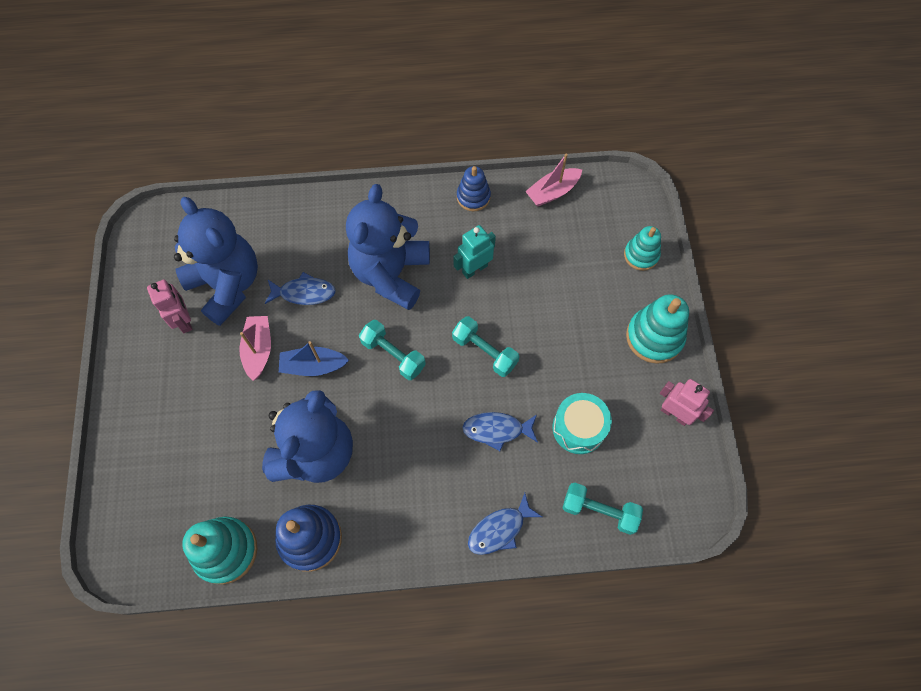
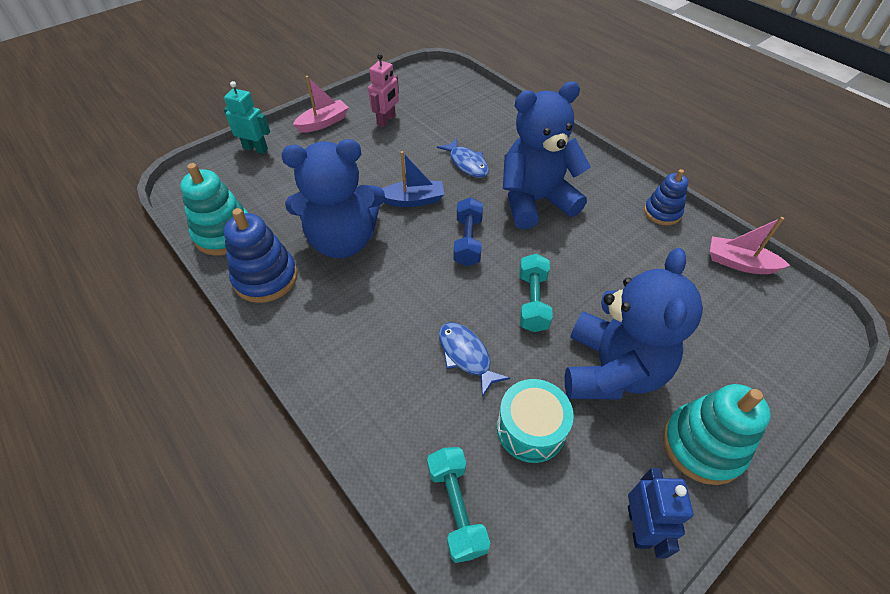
camera: 55 degrees right, 15 degrees down
(227, 285) = (432, 125): blue teddy bear -> blue teddy bear (611, 370)
(259, 350) = (399, 165): pink boat -> pink boat (323, 123)
(313, 366) = (413, 200): blue boat -> blue boat turned 120 degrees clockwise
(393, 355) = (468, 241): turquoise dumbbell -> blue dumbbell
(474, 269) = (600, 250): turquoise robot -> turquoise robot (256, 148)
(499, 529) = (367, 418): blue fish -> none
(641, 255) = (773, 376): turquoise stacking toy -> none
(674, 414) = (638, 526): pink robot -> blue robot

